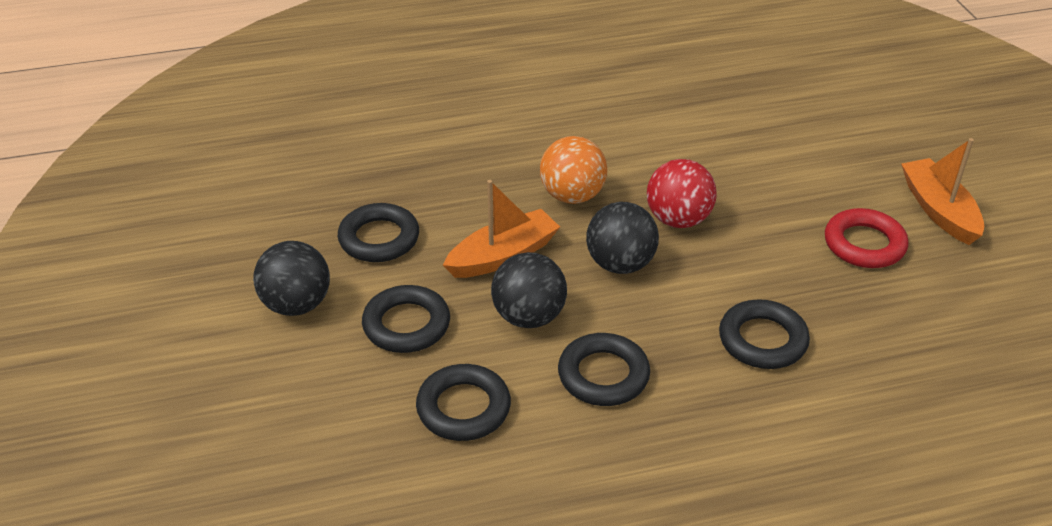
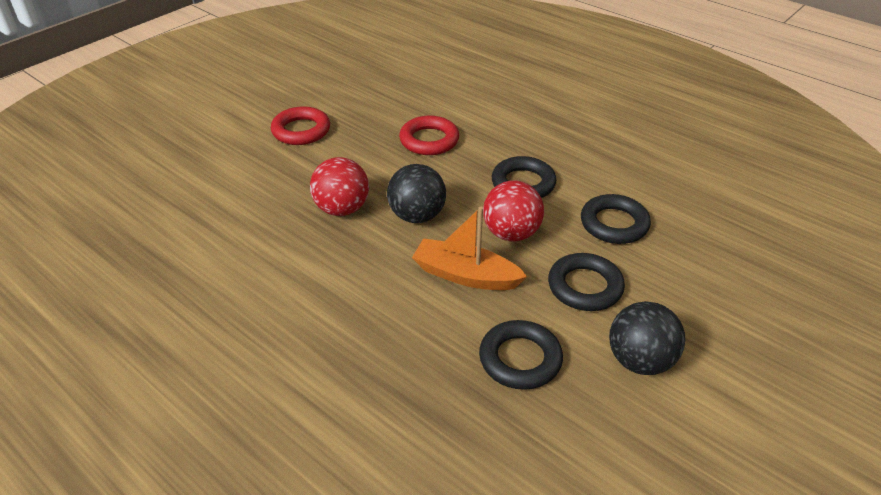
camera: 125 degrees left, 0 degrees up
(529, 317) = (511, 233): black ball -> red ball
(572, 196) = (359, 272): orange ball -> none
(762, 340) = (429, 140): black ring -> red ring
(938, 210) = (239, 114): orange boat -> none

